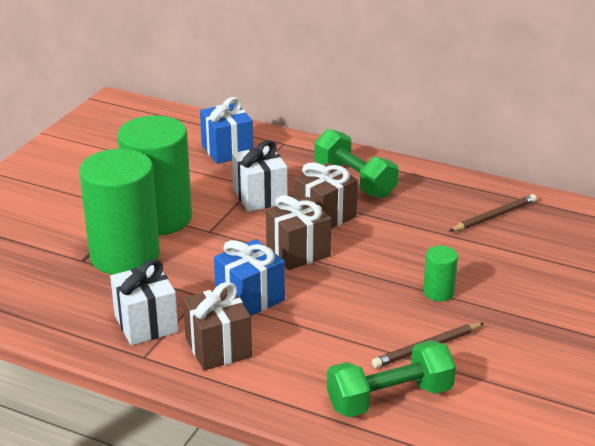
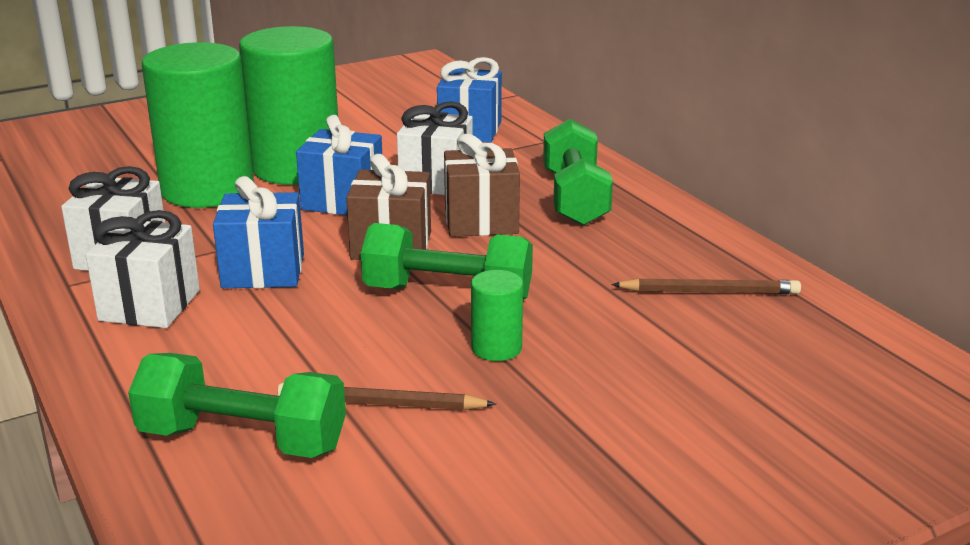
camera: 35 degrees right, 5 degrees down
(218, 348) = (149, 305): brown gift -> white gift
(224, 232) = (343, 201): none -> blue gift
(371, 270) = (448, 294): none -> green dumbbell

